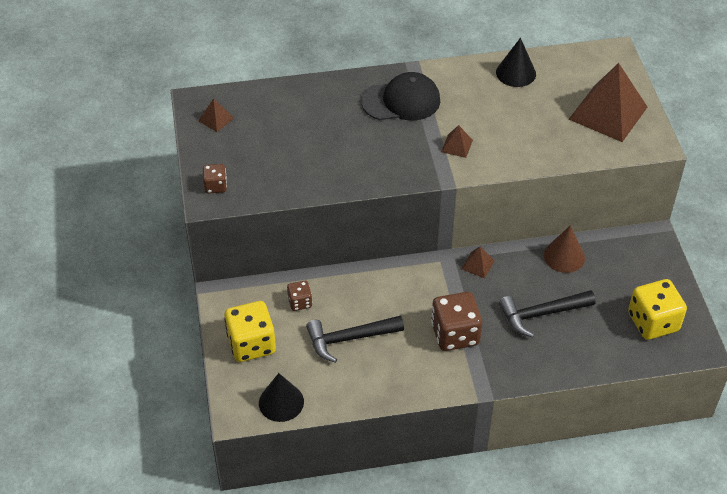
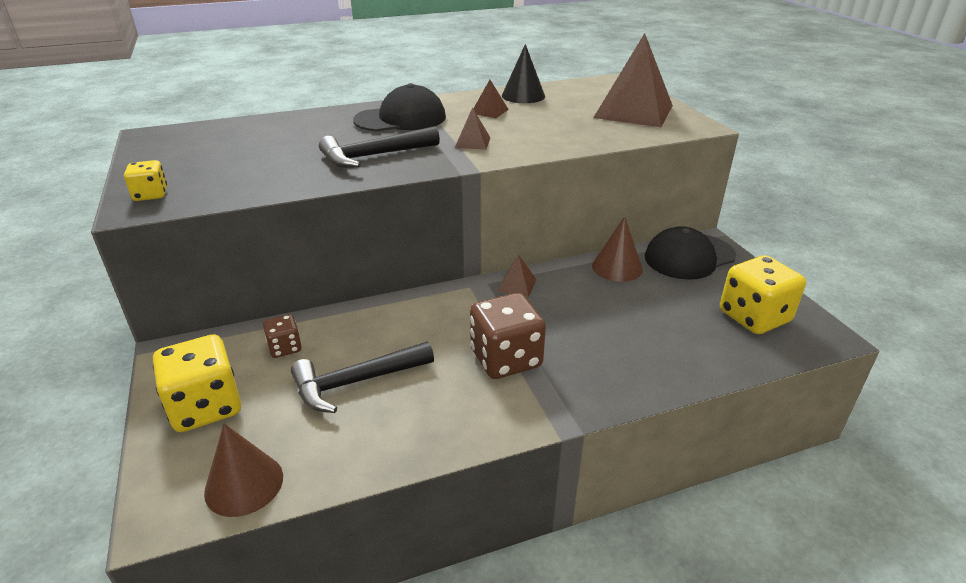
camera: 10 degrees left, 15 degrees down
(215, 186) = (151, 195): brown dice -> yellow dice
(216, 119) = (170, 145): brown pyramid -> brown pyramid (489, 111)
(281, 402) = (244, 484): black cone -> brown cone
(541, 314) = (612, 324): black hammer -> black hammer (374, 156)
(629, 252) = (689, 256): none -> black cap

